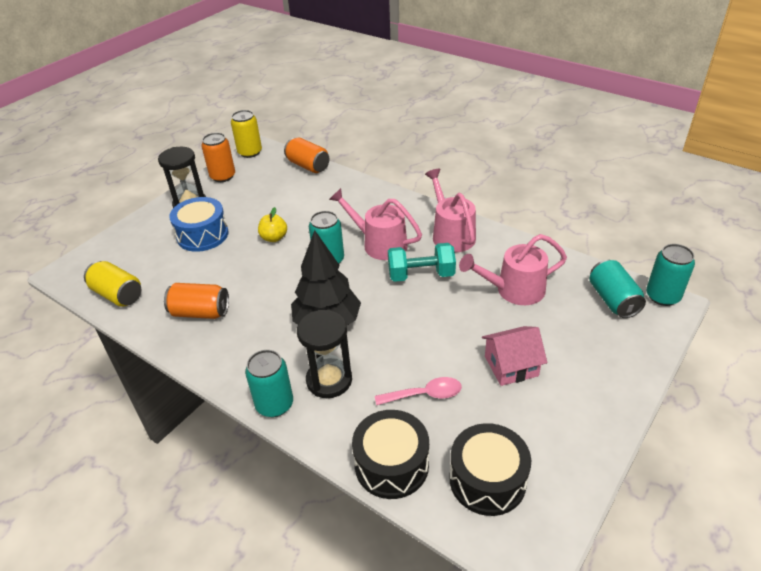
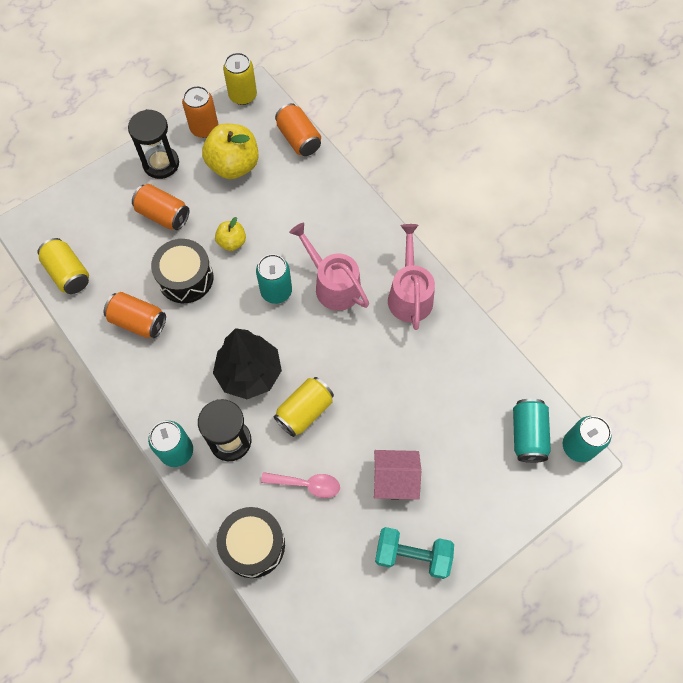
camera: 15 degrees right, 25 degrees up
(202, 235) = (163, 215): blue drum -> orange can
(257, 192) = (234, 165): none -> yellow apple
(395, 337) = (304, 411): none -> yellow can
(421, 275) = (358, 341): turquoise dumbbell -> turquoise dumbbell (412, 555)
(487, 480) = (324, 586): black drum -> black drum (185, 278)
(513, 290) = (438, 391): pink watering can -> none

